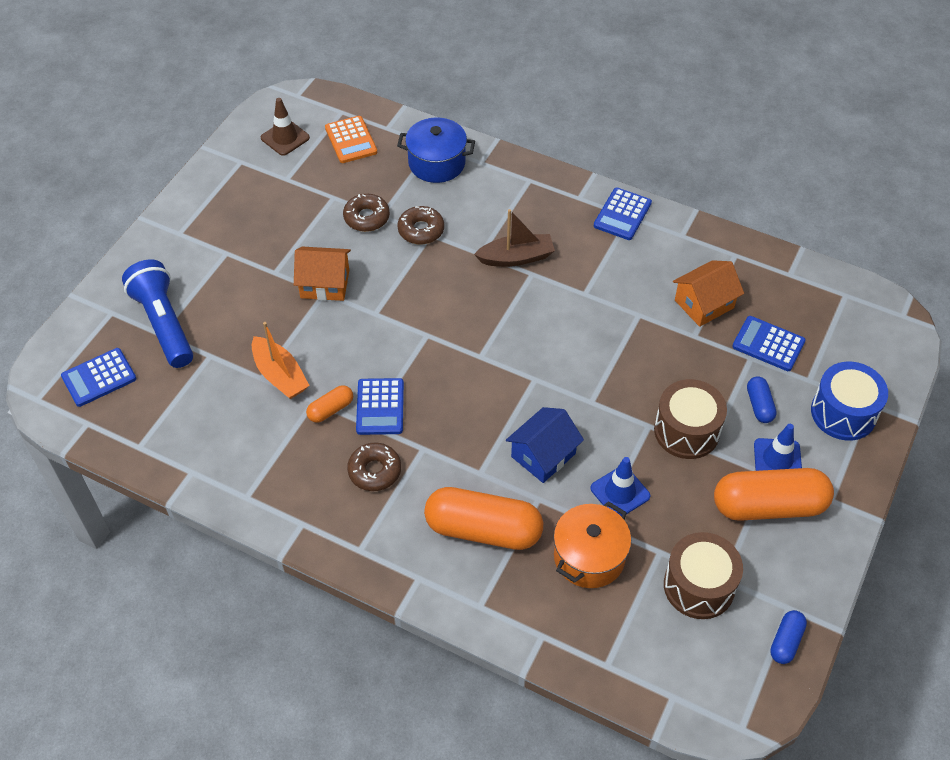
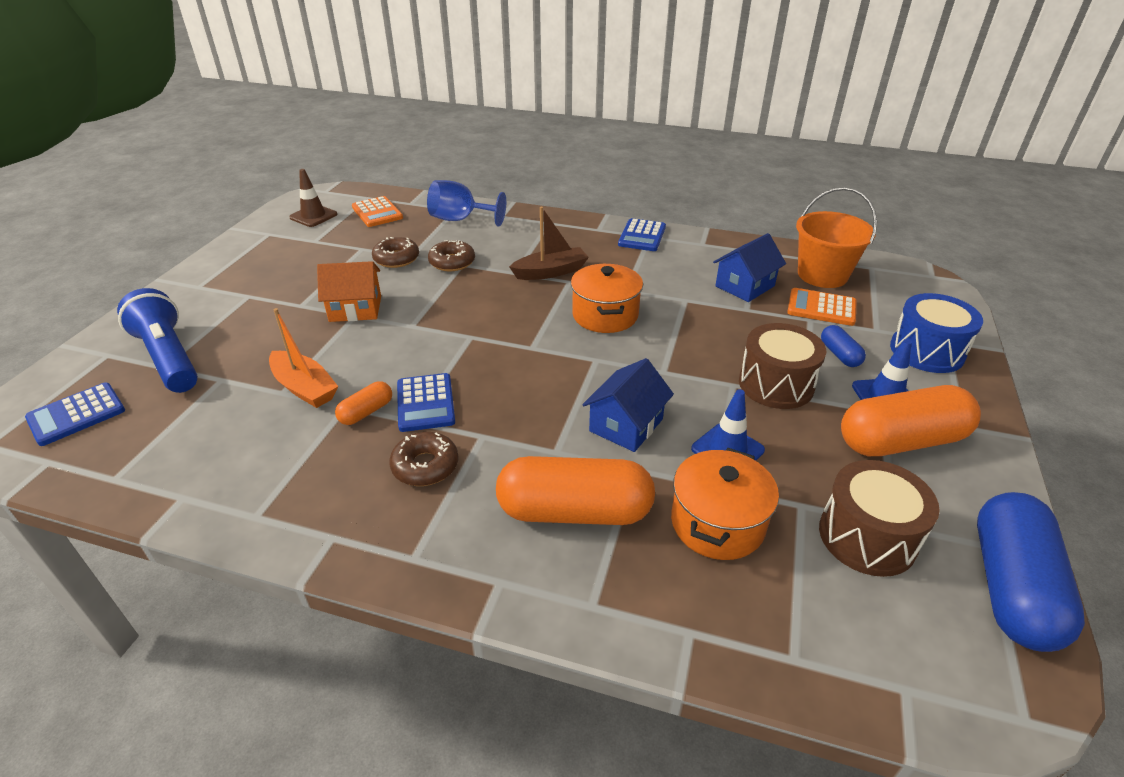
camera: 10 degrees left, 15 degrees down
(437, 163) = (460, 219): blue pot -> blue goblet
(556, 325) = (605, 315): none -> orange pot
(704, 304) = (745, 286): orange house -> blue house
(768, 344) = (821, 308): blue calculator -> orange calculator
(786, 641) = (1011, 587): blue capsule -> blue capsule, size x2.14
(789, 299) = (822, 275): none -> orange bucket

